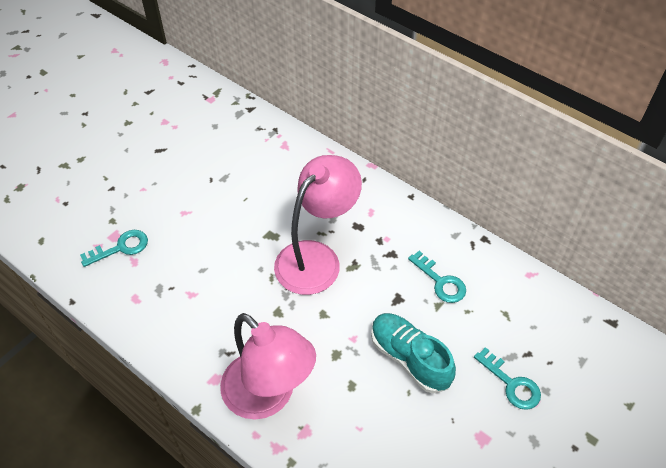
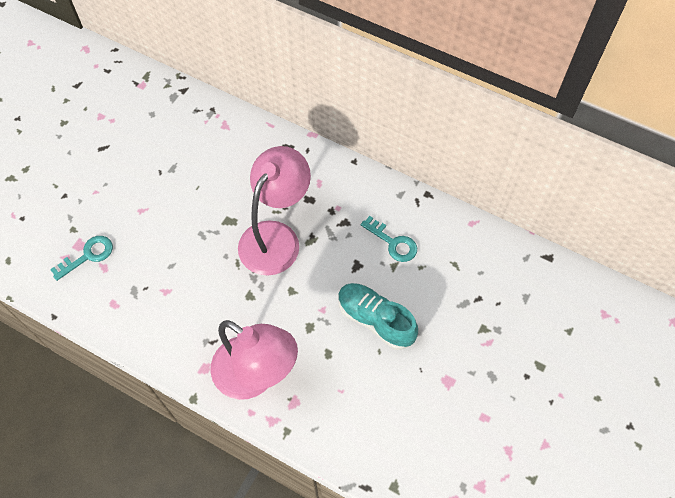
camera: 10 degrees left, 10 degrees up
(511, 384) = (467, 328): turquoise key -> none

